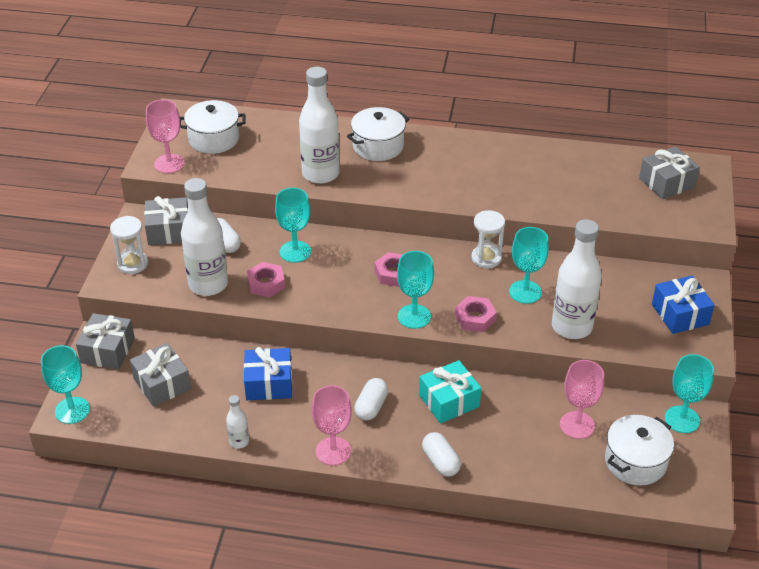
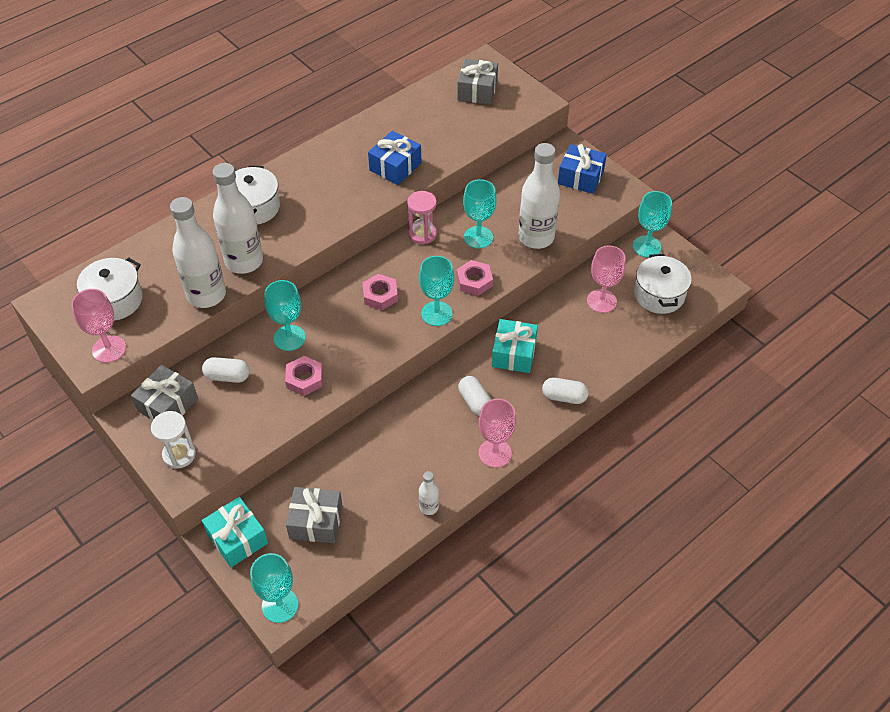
camera: 50 degrees left, 10 degrees up
(107, 350) = (237, 538): grey gift -> turquoise gift
(208, 284) = (263, 417): white bottle -> white bottle (206, 295)
(269, 383) = (388, 450): blue gift -> blue gift (395, 166)
(486, 258) = (422, 234): white hourglass -> pink hourglass

